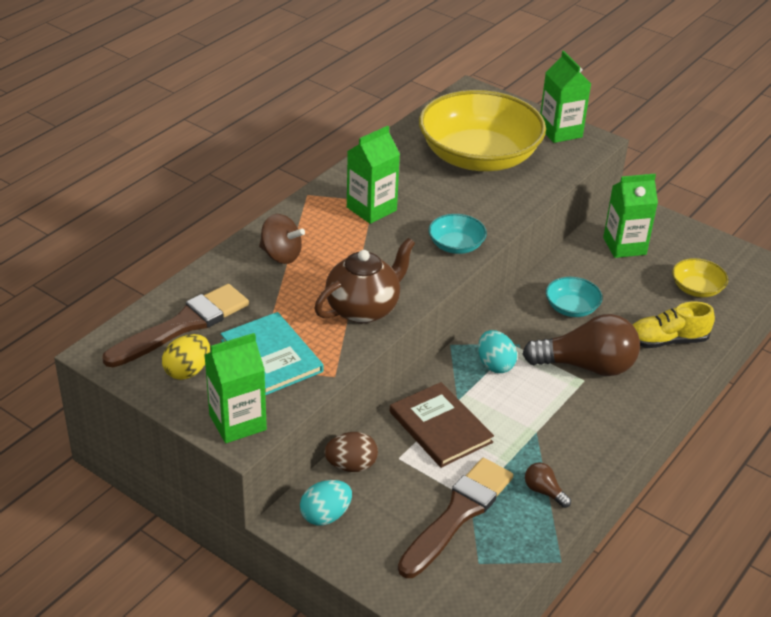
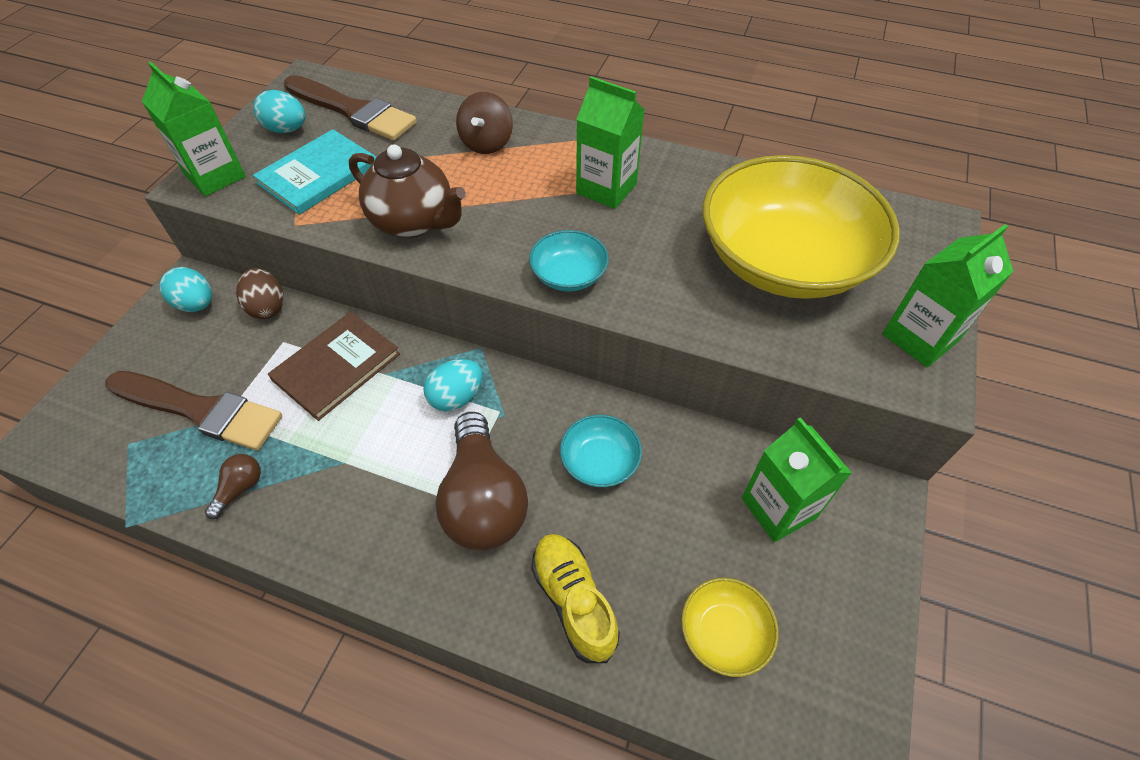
camera: 75 degrees right, 15 degrees up
(187, 371) = (287, 130): yellow egg -> turquoise egg

